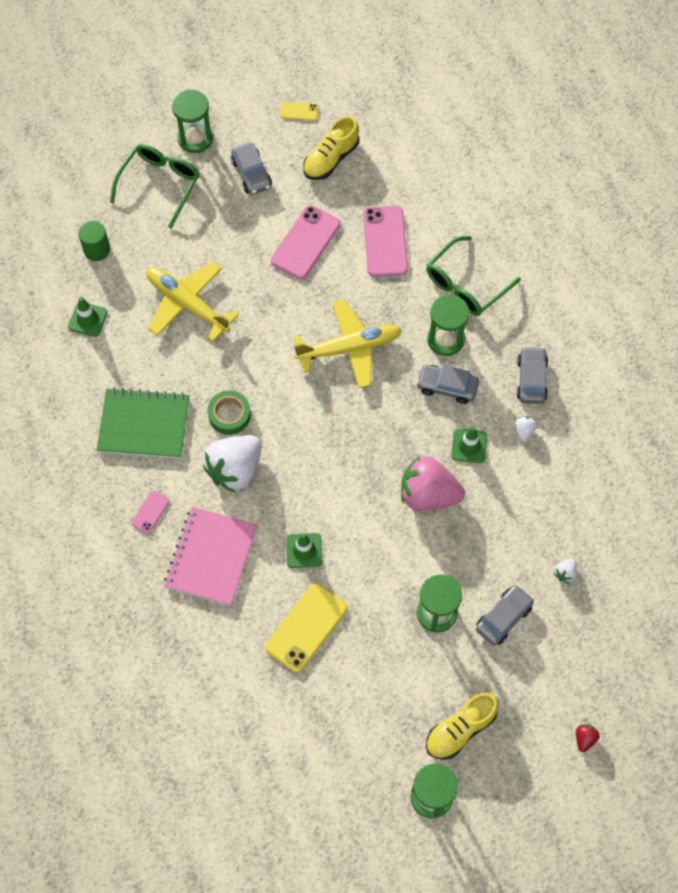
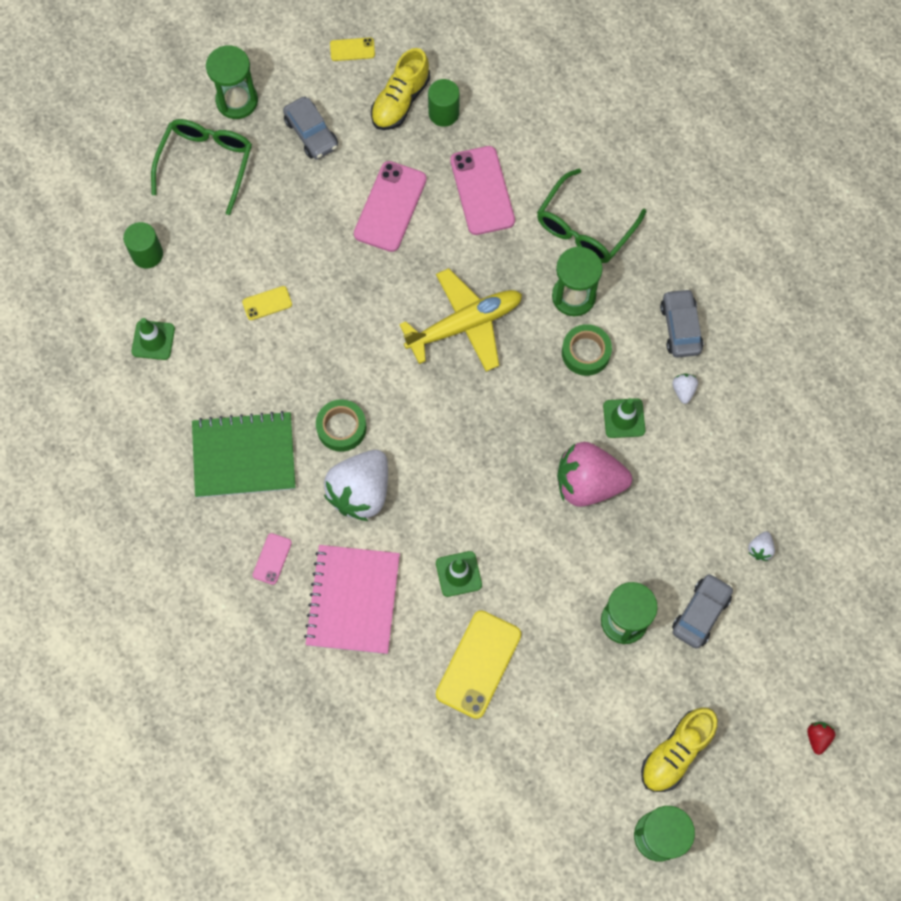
camera: 10 degrees left, 5 degrees up
(187, 304) = (267, 303): yellow plane -> yellow phone
(365, 174) = (443, 113): none -> green cylinder
(447, 387) = (585, 352): grey car -> green tape

